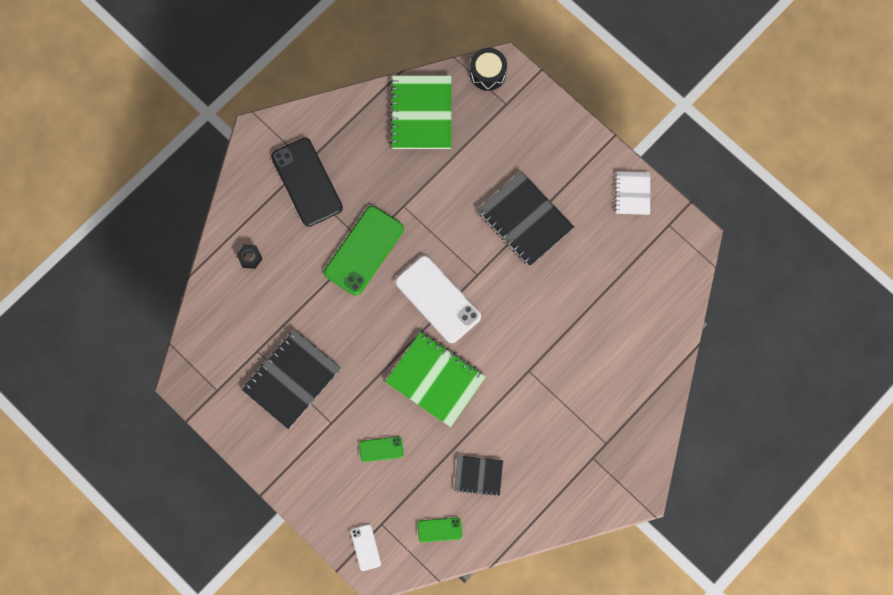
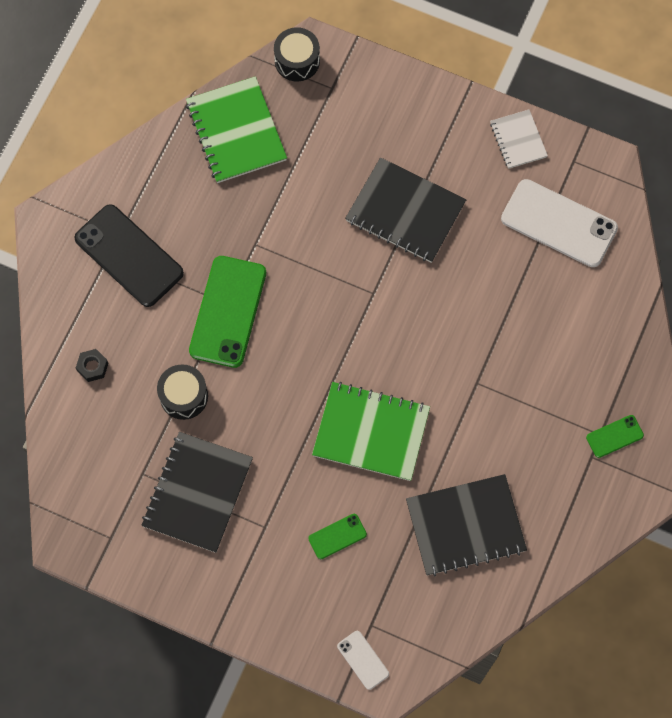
camera: 20 degrees left, 5 degrees down
(308, 303) = (184, 396): none -> black drum
(438, 299) = (338, 337): white phone -> white phone (559, 223)
(439, 529) = (444, 606): green phone -> green phone (614, 436)
(478, 475) = (465, 526): black notebook -> black notebook, size x1.78

